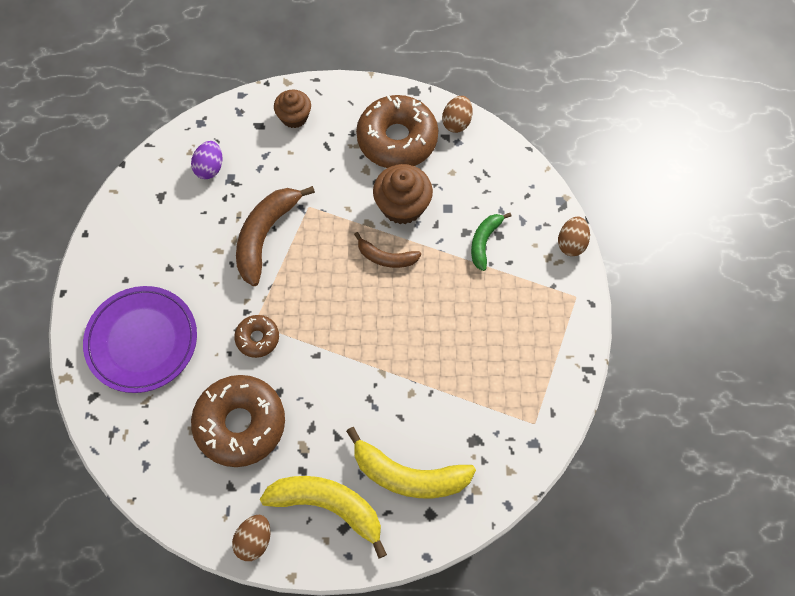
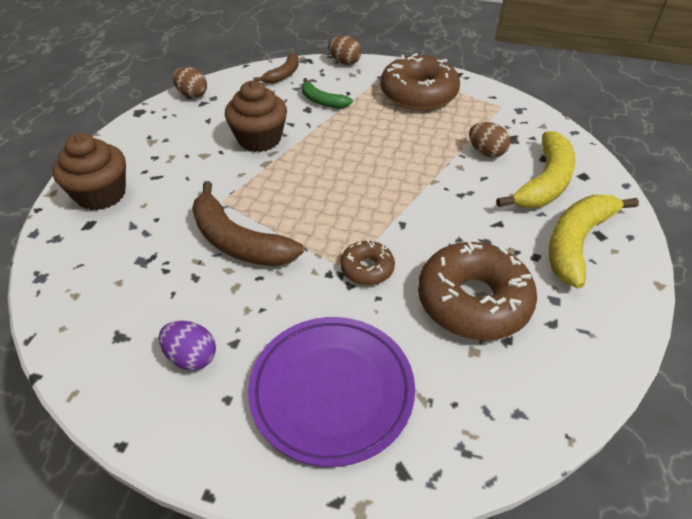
camera: 75 degrees left, 20 degrees down
(210, 168) = (113, 278): purple egg -> purple egg (191, 357)
(254, 540) = (619, 310): brown egg -> brown egg (486, 152)
(294, 117) = (101, 194): brown cupcake -> brown cupcake, size x1.51
(386, 257) = (310, 158): brown banana -> brown banana (283, 74)
(397, 139) = (184, 130): brown donut -> brown donut (418, 94)

